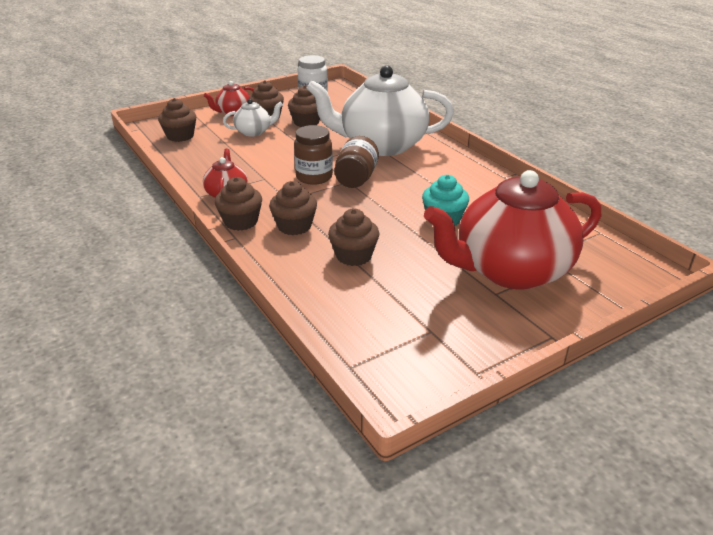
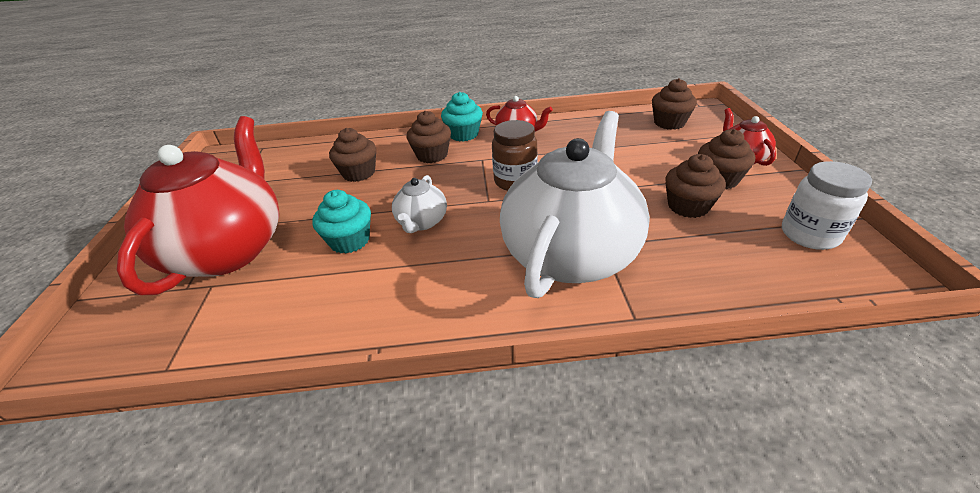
camera: 120 degrees right, 5 degrees up
(241, 222) = (464, 134): brown cupcake -> turquoise cupcake
(254, 132) = (666, 164): white teapot -> white teapot (422, 222)
(356, 178) = (490, 207): brown jar -> none

